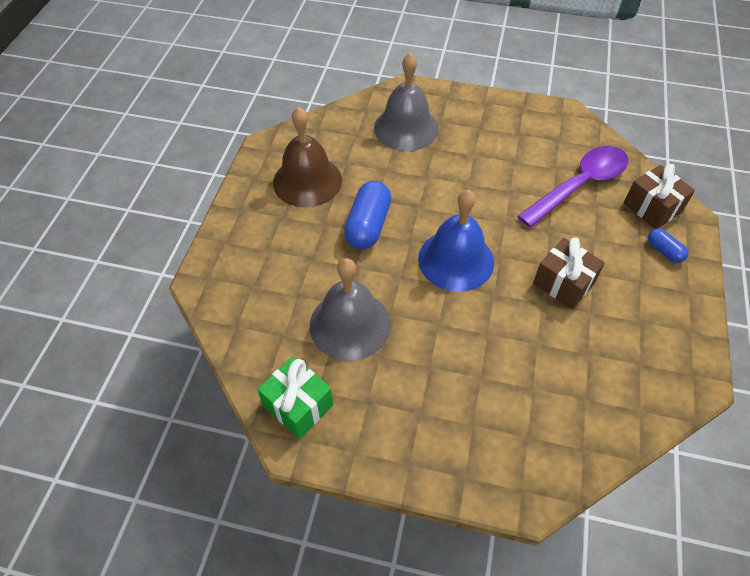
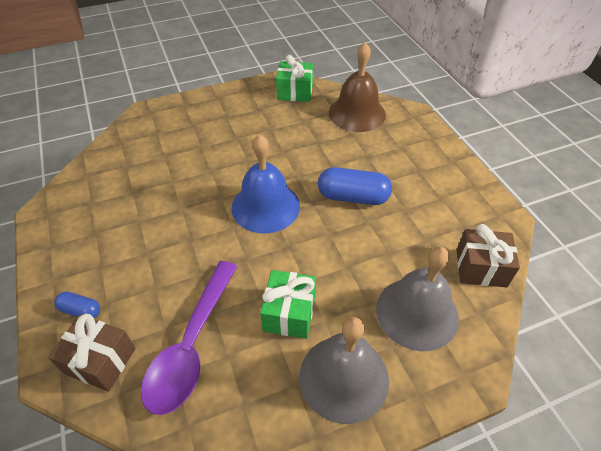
camera: 145 degrees right, 5 degrees down
(307, 181) = (436, 206): brown bell -> brown bell (357, 113)
(350, 324) = (303, 135): grey bell -> grey bell (344, 377)
(368, 225) = (353, 197): blue capsule -> blue capsule turned 60 degrees counterclockwise
(495, 170) = (289, 313): none -> green gift
(563, 283) = (169, 231): brown gift -> brown gift (481, 268)

